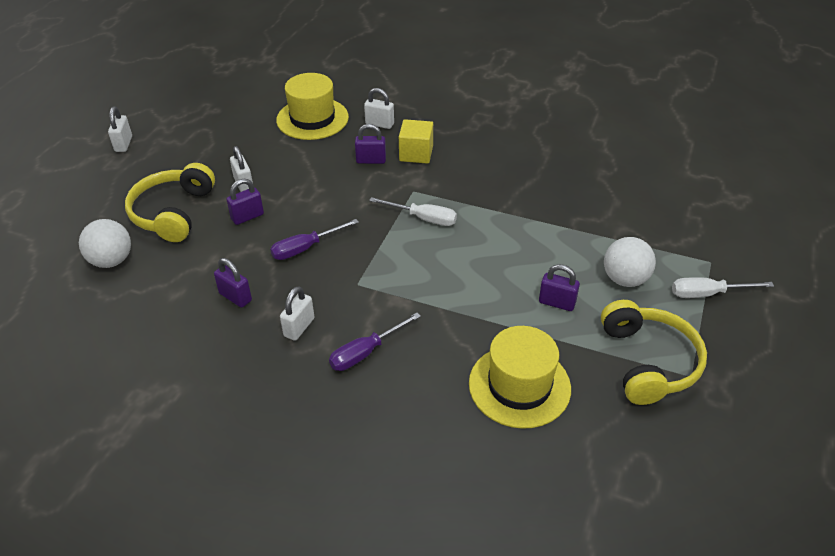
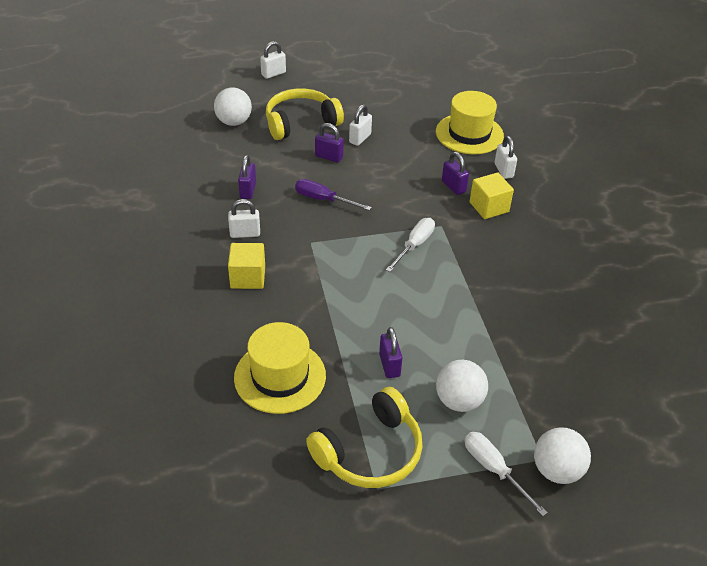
camera: 55 degrees right, 0 degrees up
(123, 144) = (345, 67): white padlock -> white padlock (273, 74)
(365, 352) = (248, 277): purple screwdriver -> yellow cube
(423, 218) = (414, 245): white screwdriver -> white screwdriver turned 135 degrees counterclockwise
(726, 260) = (556, 470): none -> white ball

